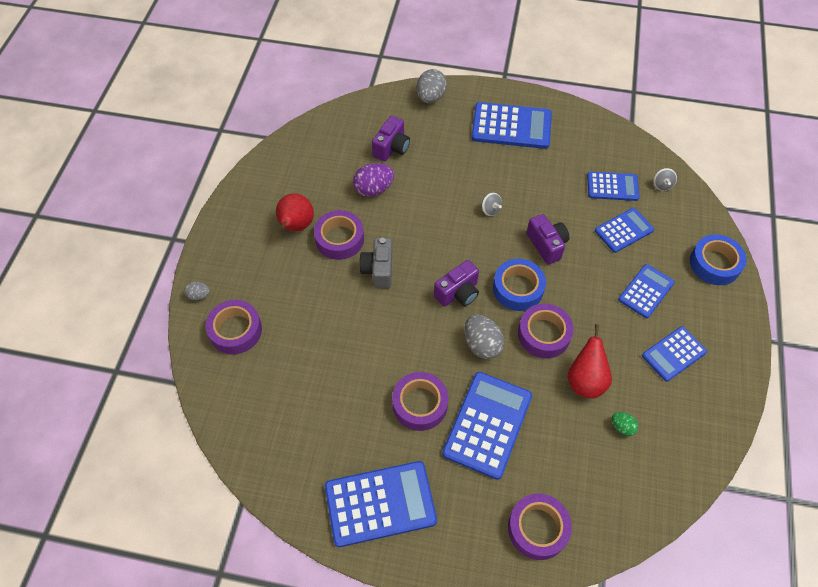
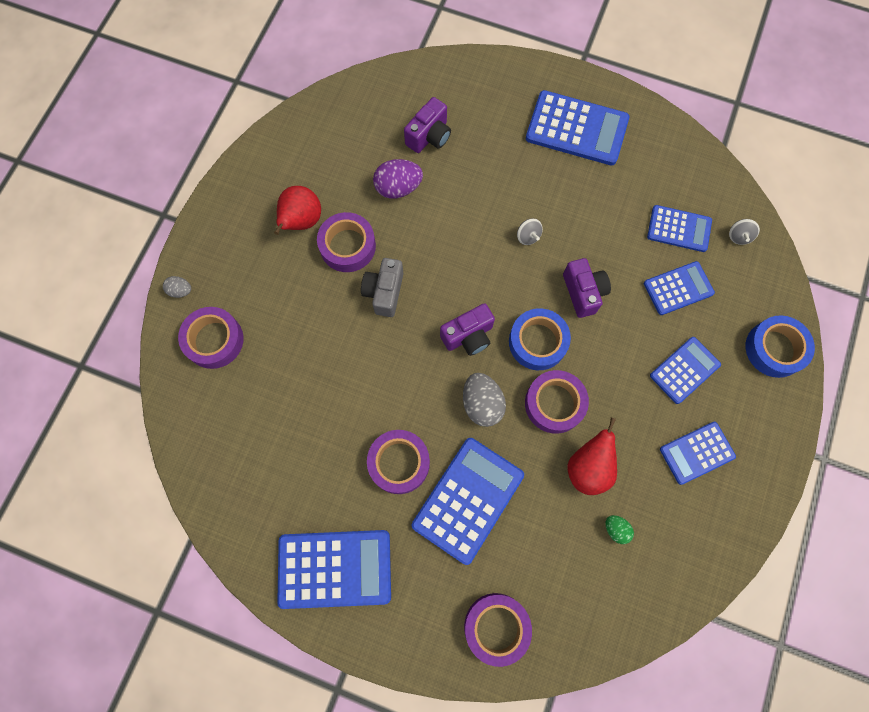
camera: 10 degrees right, 15 degrees up
(430, 97) = (488, 74): grey egg -> none

